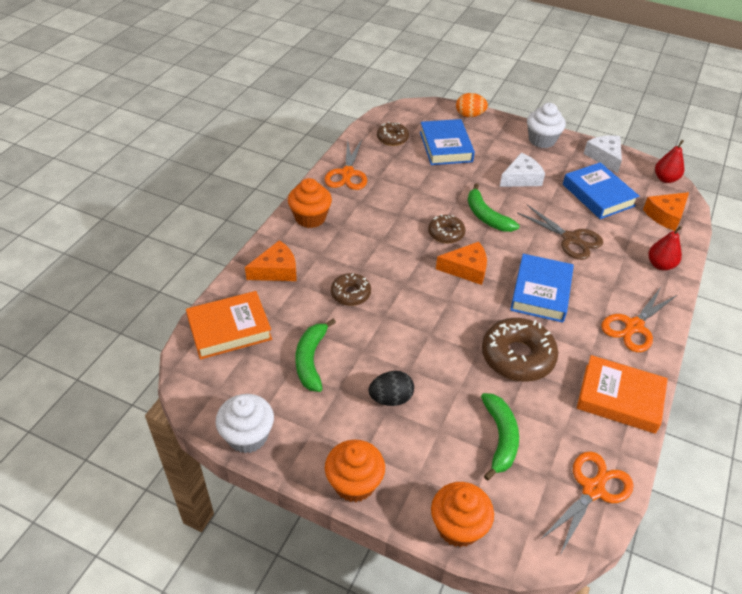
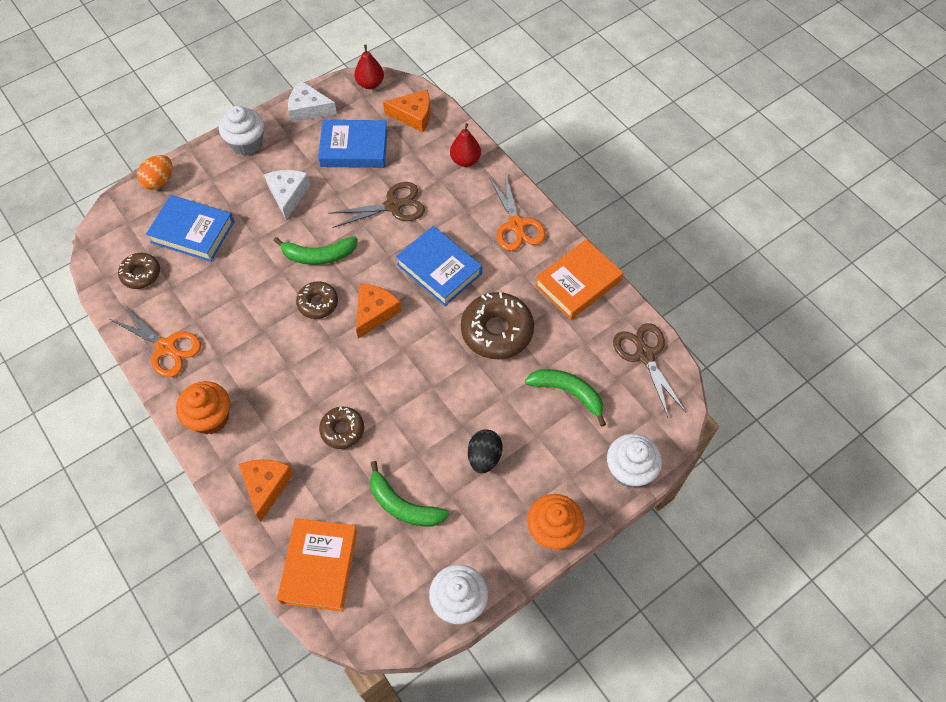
camera: 60 degrees left, 15 degrees up
(458, 527) = (629, 470): orange cupcake -> white cupcake
(593, 489) = (645, 355): orange scissors -> brown scissors
(665, 215) = (413, 116): orange cheese -> orange cheese turned 75 degrees counterclockwise

